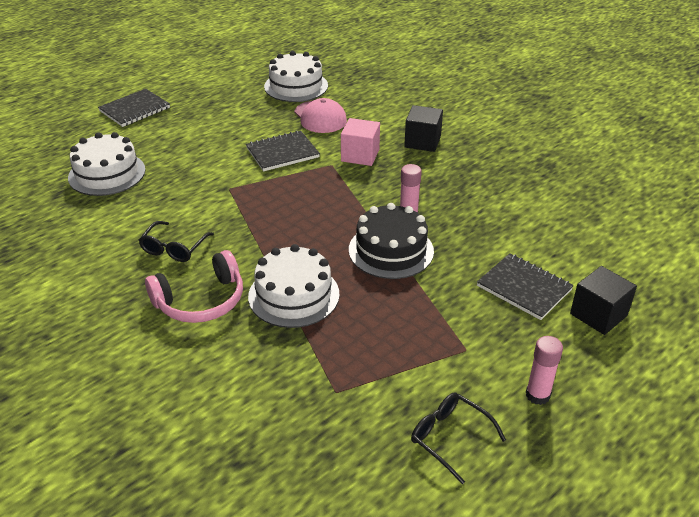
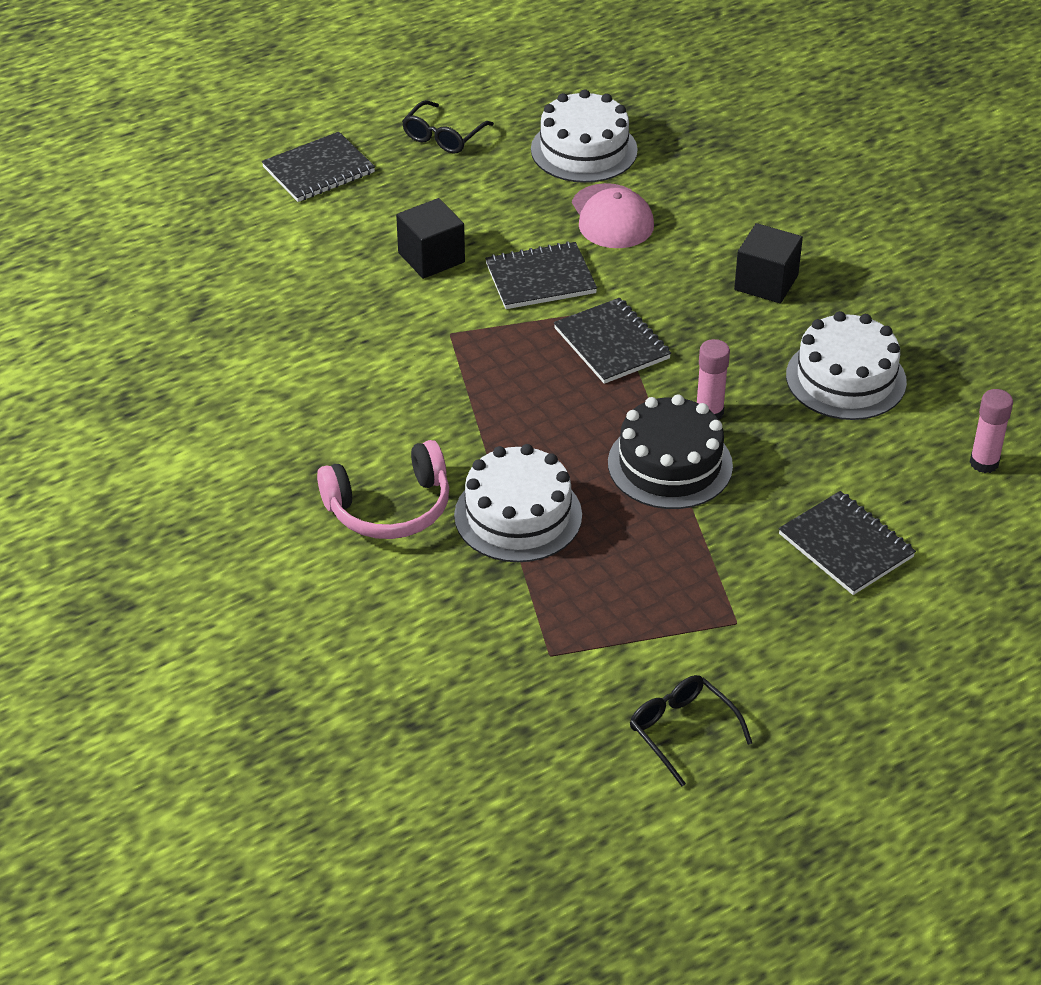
camera: 10 degrees right, 5 degrees up
(107, 173) = (270, 286): white cake -> white cake (846, 378)
(174, 248) = (360, 423): black glasses -> black glasses (443, 136)
(335, 183) = (612, 343): none -> black notebook
(360, 155) = (661, 297): pink cube -> none
(537, 395) = (813, 694): pink glue stick -> pink glue stick (984, 463)
(598, 315) = (938, 598): black cube -> black cube (431, 257)

